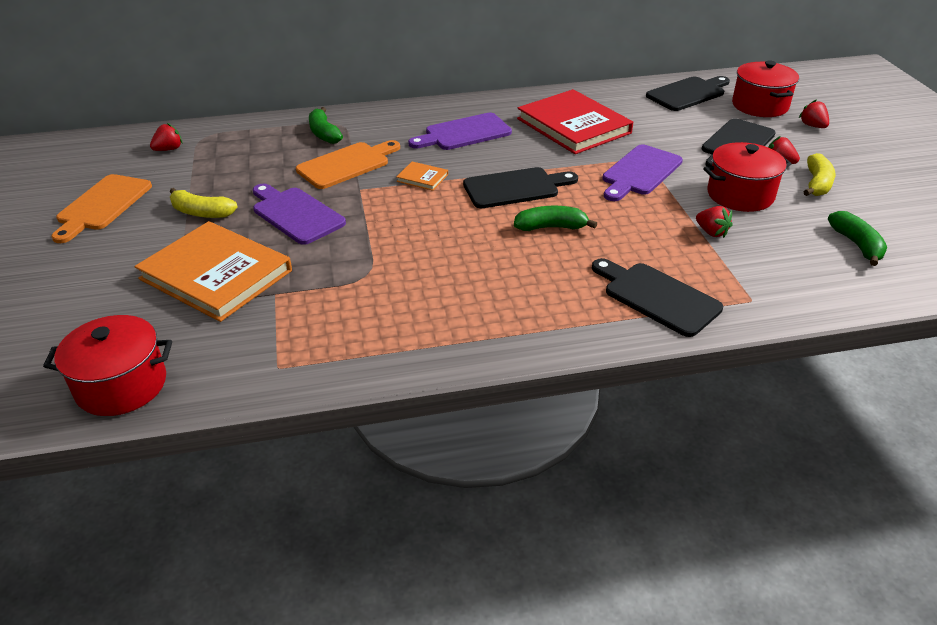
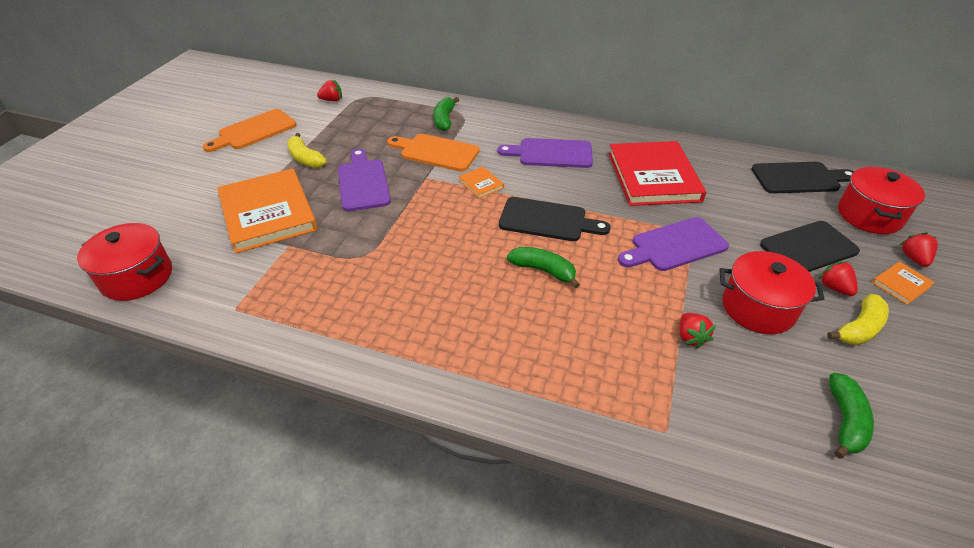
camera: 30 degrees right, 5 degrees up
(346, 164) = (436, 152): orange cutting board -> orange cutting board turned 150 degrees counterclockwise
(657, 297) = (575, 383): black cutting board -> none
(818, 146) = (901, 284): none -> orange book

